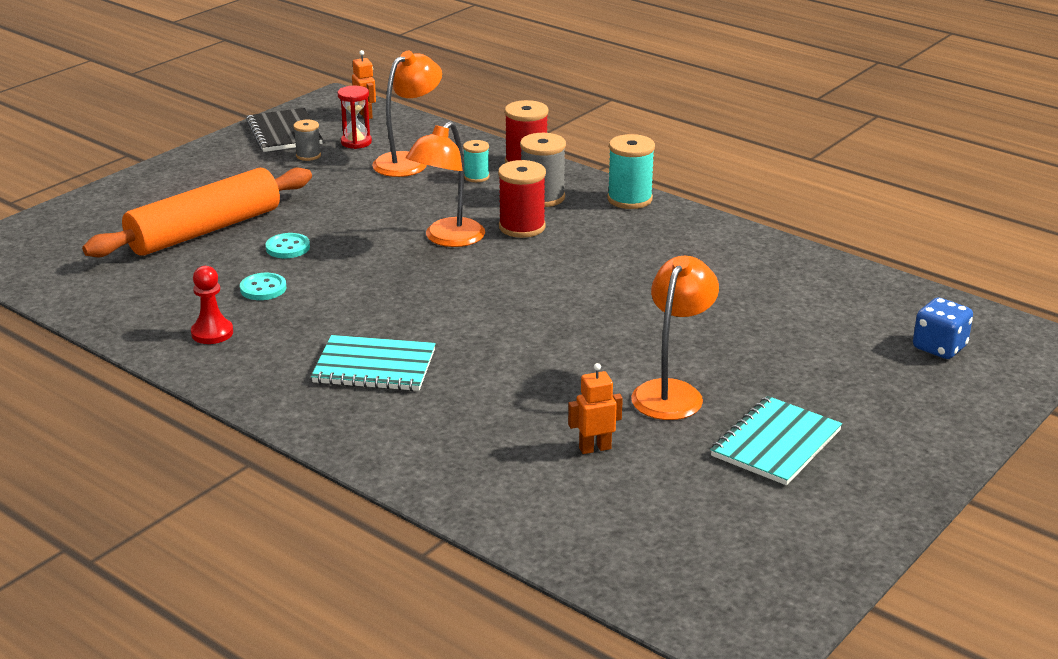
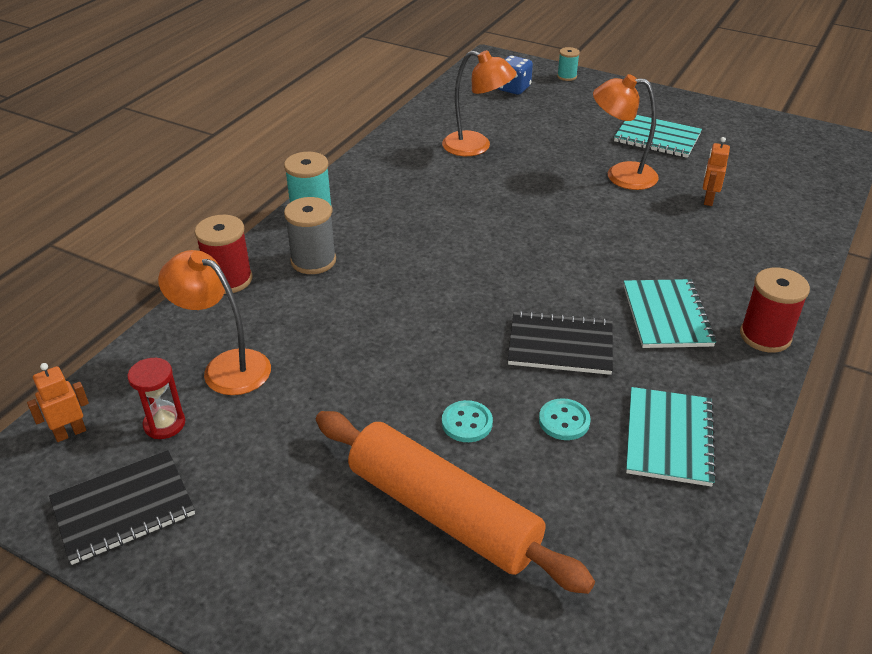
camera: 100 degrees left, 10 degrees up
(212, 333) = (669, 438): red pawn -> turquoise notebook
(308, 155) = (206, 463): grey spool -> none
(359, 301) = (560, 345): none -> black notebook
(447, 239) = (416, 309): orange lamp -> orange lamp (476, 146)
(476, 177) = (267, 309): turquoise spool -> turquoise spool (567, 76)
(522, 227) = (380, 266): red spool -> red spool (765, 336)
(595, 448) = (708, 200): orange robot -> orange robot turned 45 degrees clockwise

